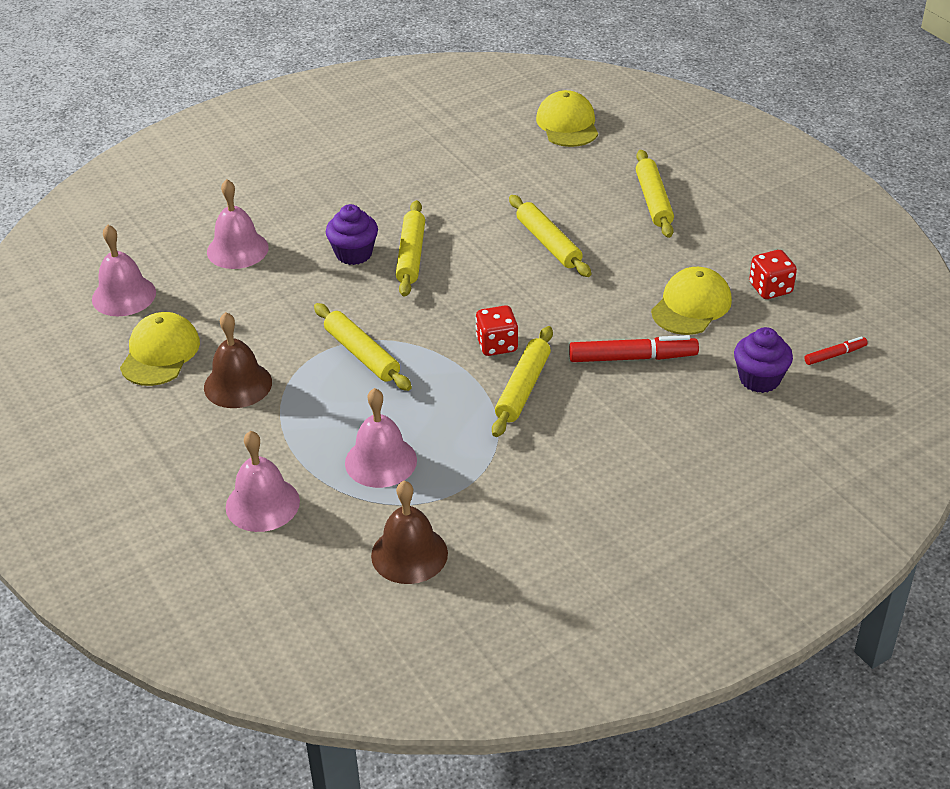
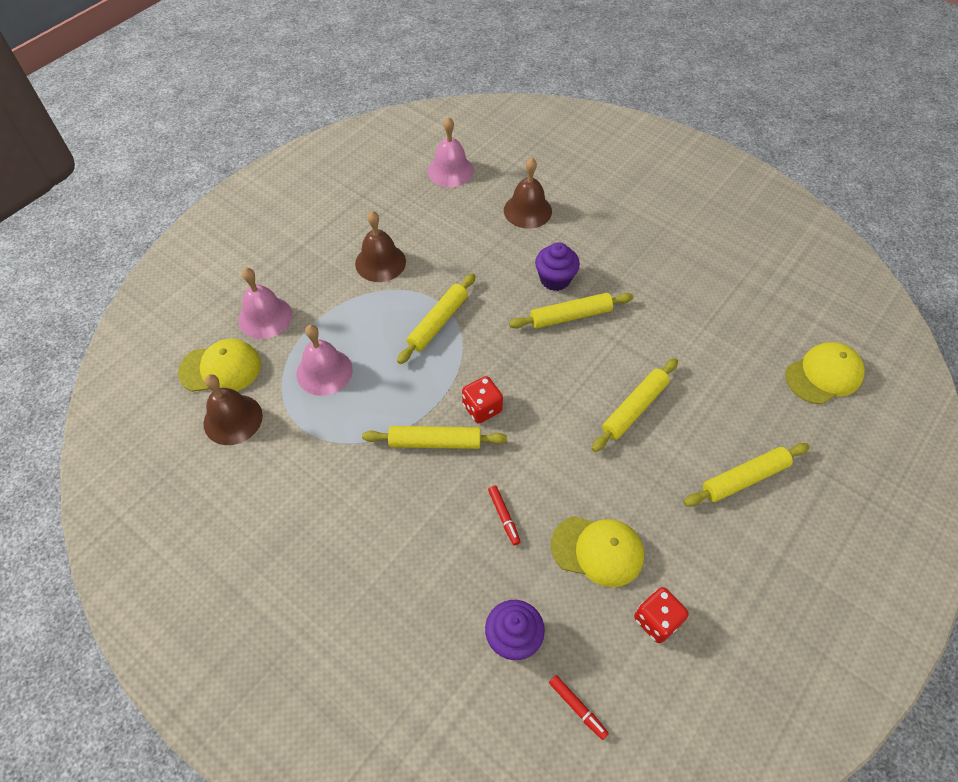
camera: 70 degrees right, 15 degrees up
(160, 353) = (398, 210): yellow cap -> yellow cap (220, 368)
(237, 249) = (527, 210): pink bell -> brown bell
(632, 358) = (504, 517): red marker -> red marker, size x0.54

